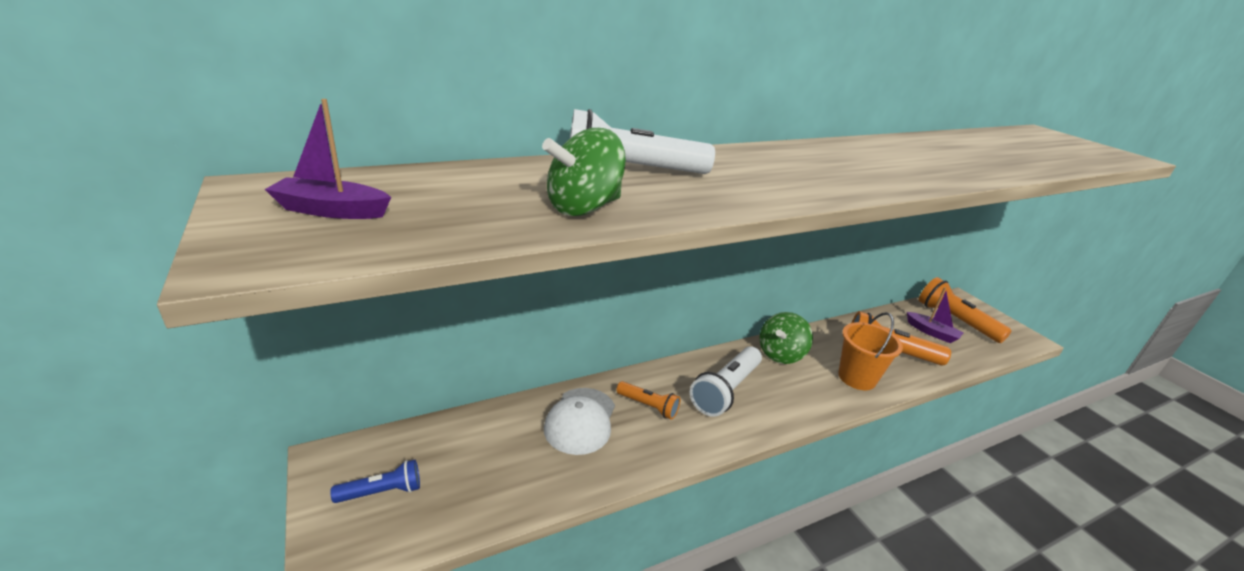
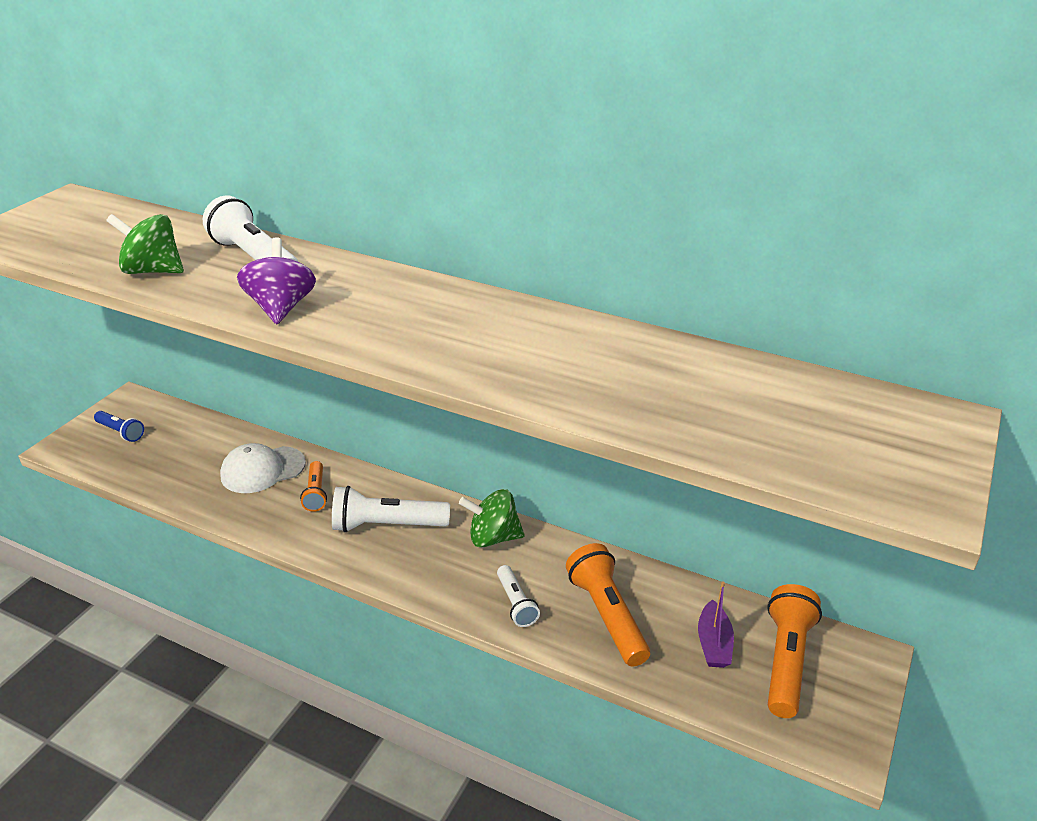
camera: 55 degrees right, 5 degrees up
(331, 210) = (60, 223): purple boat -> none
(756, 191) = (281, 308): none -> purple spinning top
(857, 378) = (516, 603): orange bucket -> white flashlight

